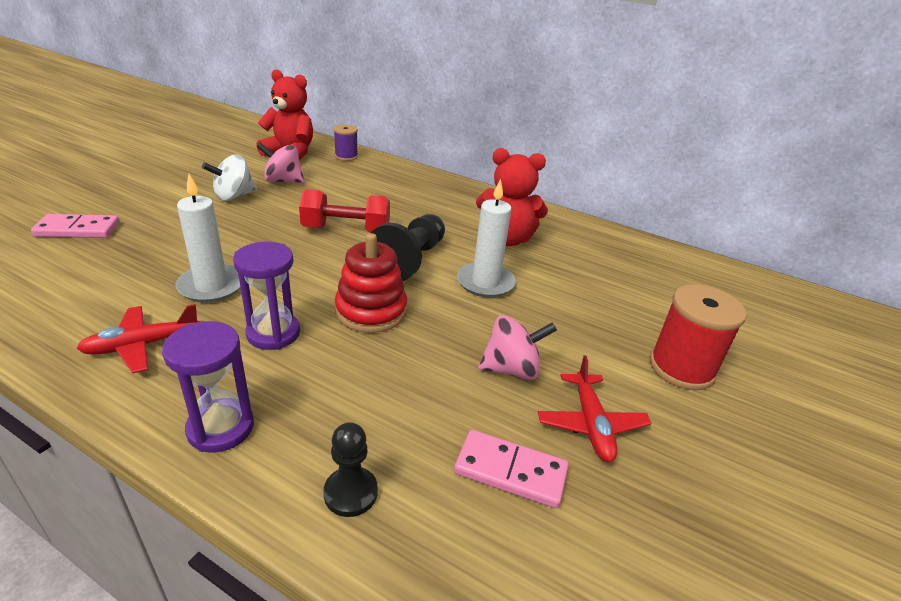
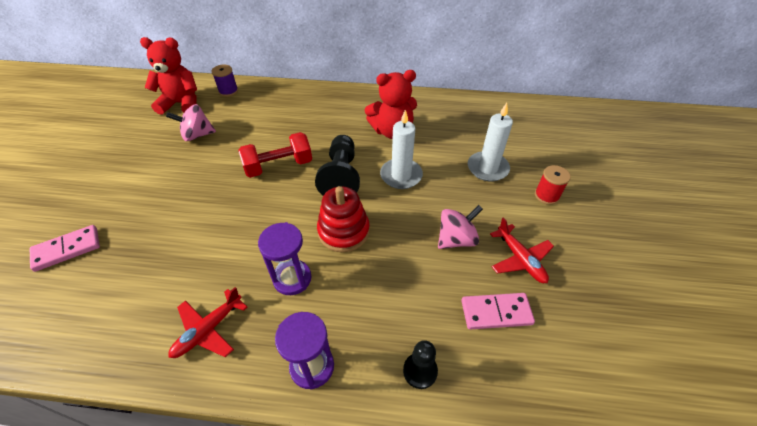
camera: 20 degrees left, 15 degrees up
(211, 286) = (218, 258): white candle -> white candle (487, 168)
(234, 196) = (169, 165): white spinning top -> none
(681, 368) = (546, 195): red spool -> red spool, size x0.60

